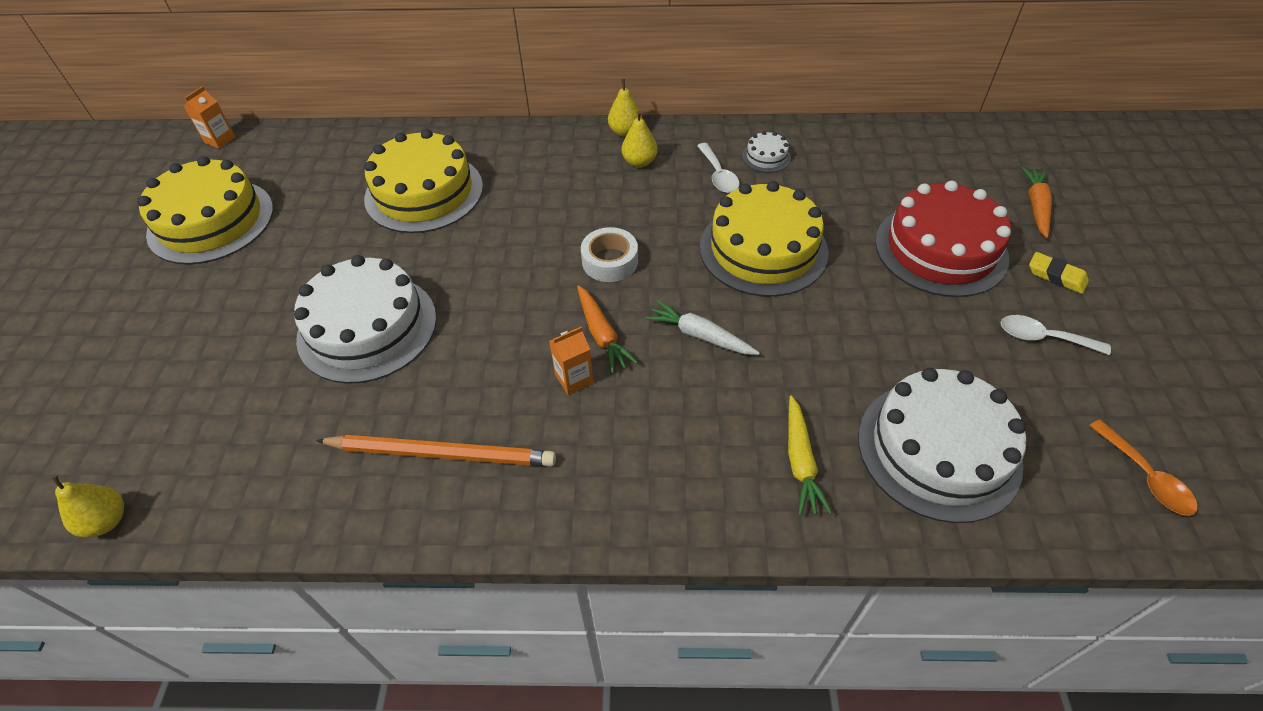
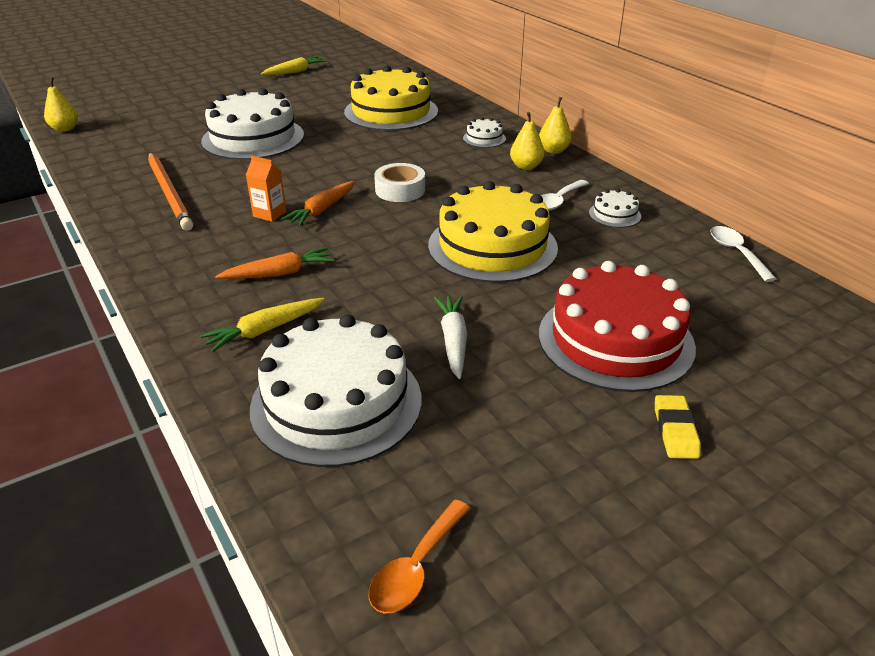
camera: 55 degrees right, 15 degrees down
(211, 221) = (295, 72): yellow cake -> yellow carrot
(220, 140) = (363, 49): orange carton -> none
(557, 159) = (484, 138): none -> white cake
(700, 335) = (360, 248): white carrot -> white carrot (453, 341)
(1036, 206) = (779, 390): orange carrot -> orange carrot (279, 273)
(1043, 338) = (560, 441): white spoon -> white spoon (736, 253)

